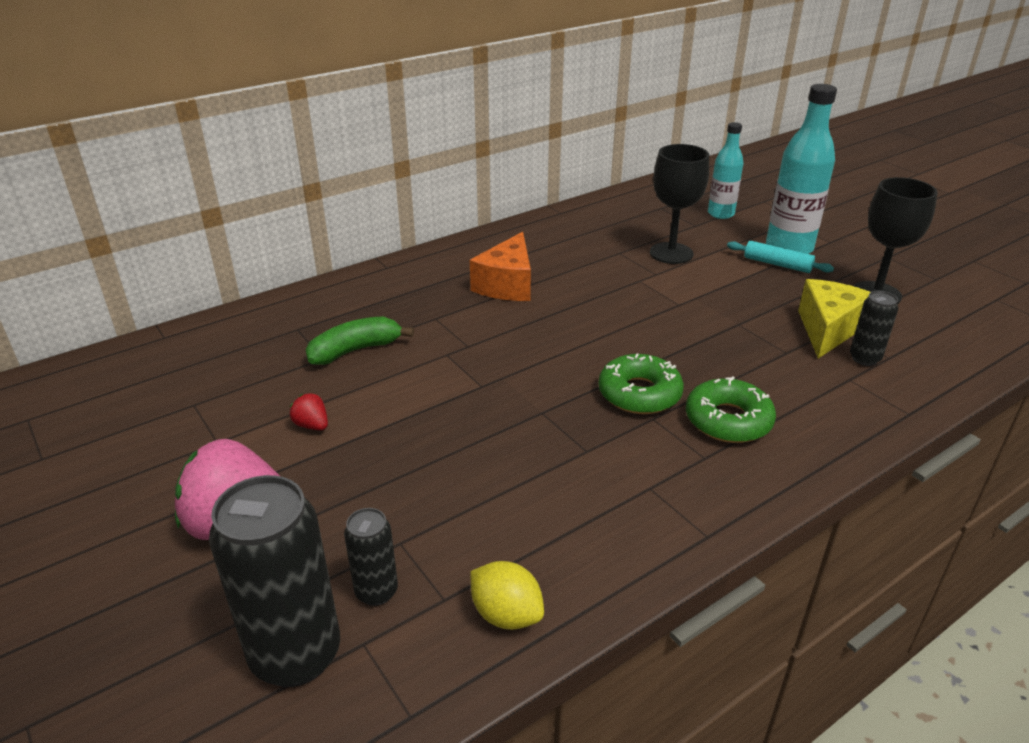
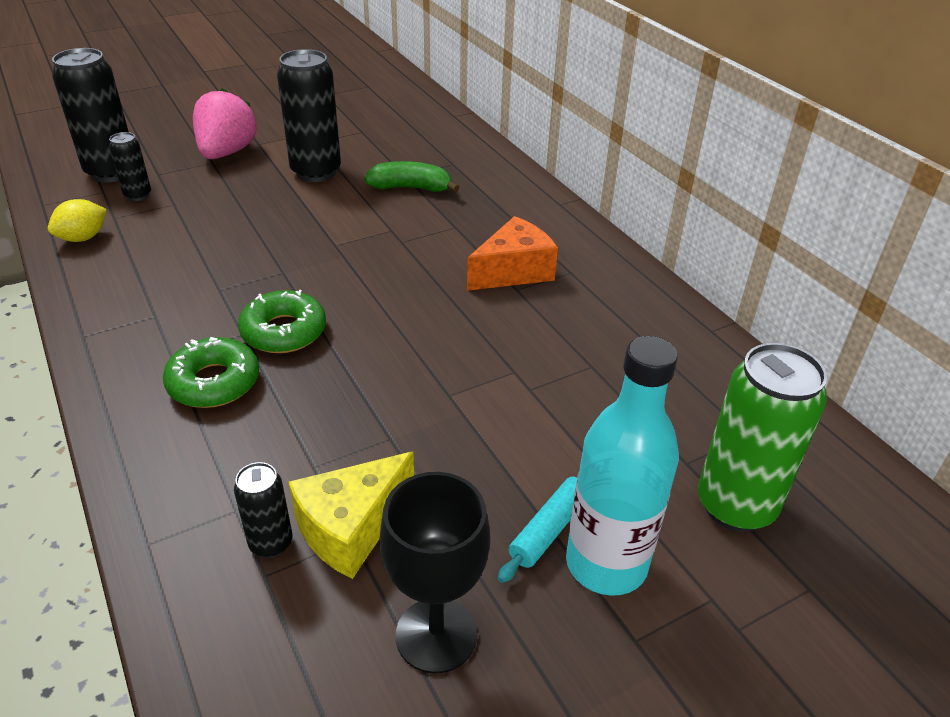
camera: 95 degrees right, 5 degrees up
(312, 425) = (316, 172): red strawberry -> black can
(355, 350) = (411, 188): green banana -> green banana turned 60 degrees counterclockwise
(507, 285) = (514, 271): orange cheese -> orange cheese turned 120 degrees clockwise
(671, 253) = (588, 415): black goblet -> none
(720, 214) = (735, 506): turquoise bottle -> green can
(828, 329) = (351, 528): yellow cheese -> yellow cheese turned 105 degrees clockwise

